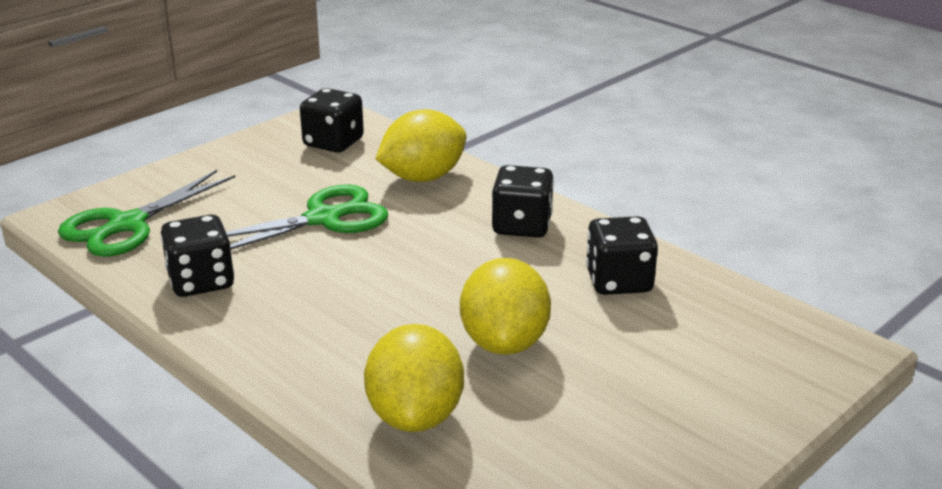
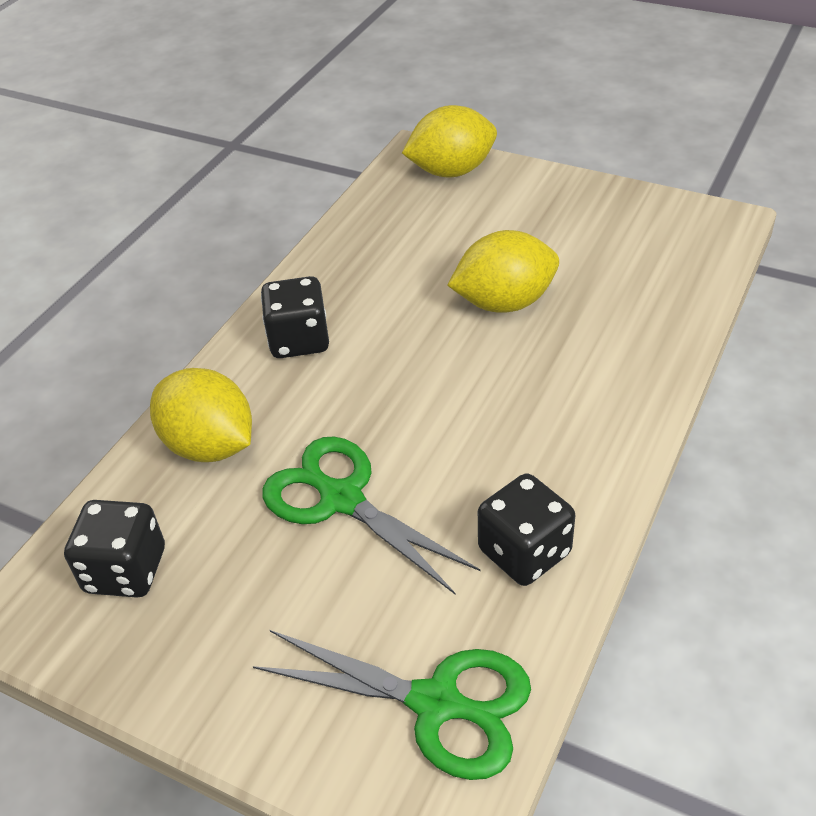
camera: 105 degrees left, 15 degrees up
(415, 416) = (630, 323): yellow lemon -> yellow lemon (451, 171)
(619, 281) = (376, 262): black dice -> none

